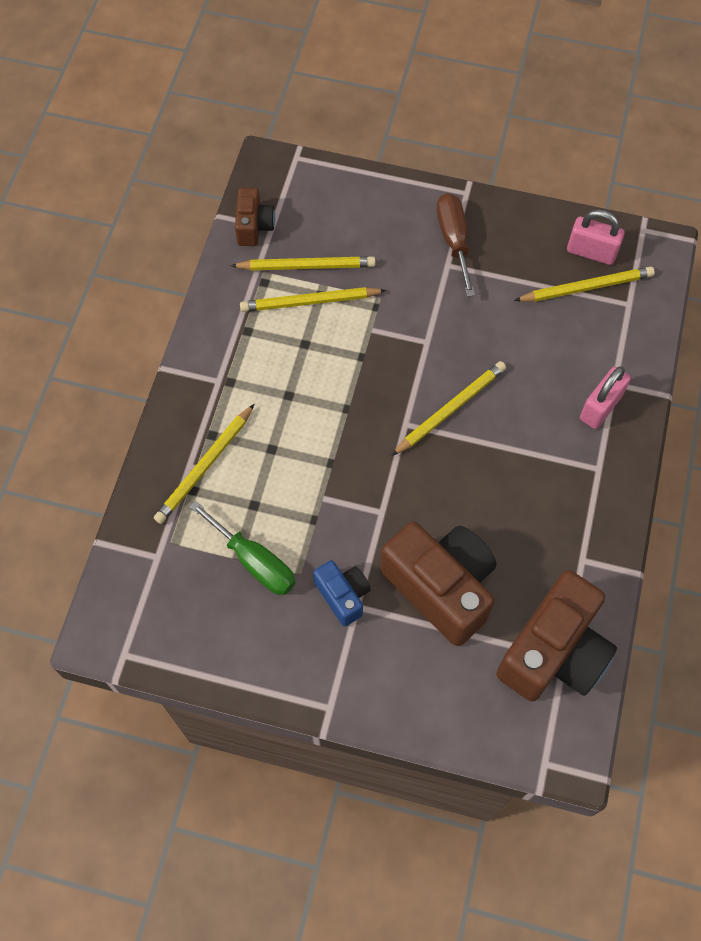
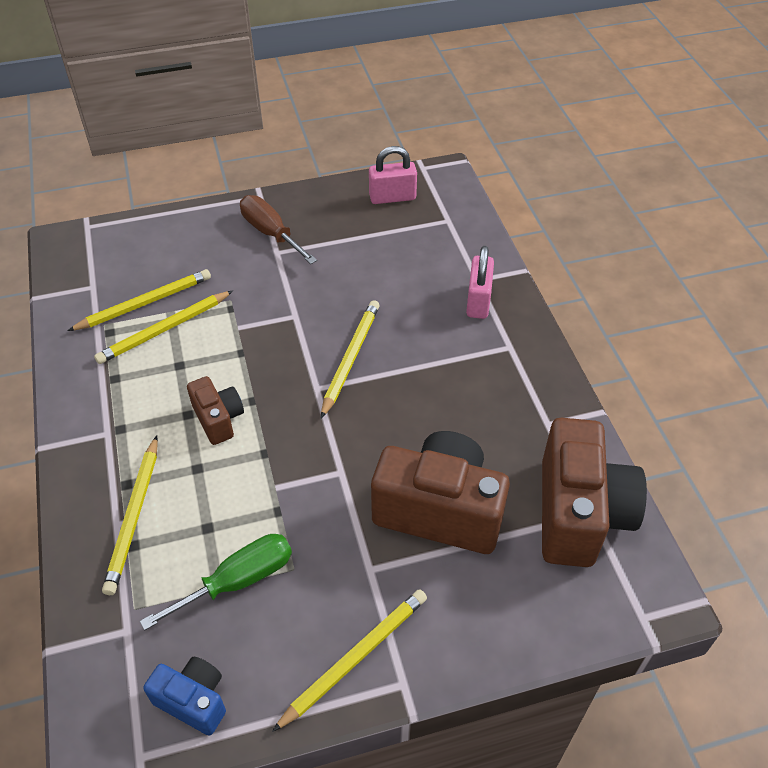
camera: 30 degrees left, 15 degrees down
(254, 226) = (74, 292): brown camera -> brown camera (218, 419)
(254, 561) = (238, 581): green screwdriver -> green screwdriver turned 45 degrees counterclockwise
(343, 596) = (349, 566): blue camera -> blue camera (193, 701)
(586, 287) = (405, 223): yellow pencil -> yellow pencil (355, 658)

